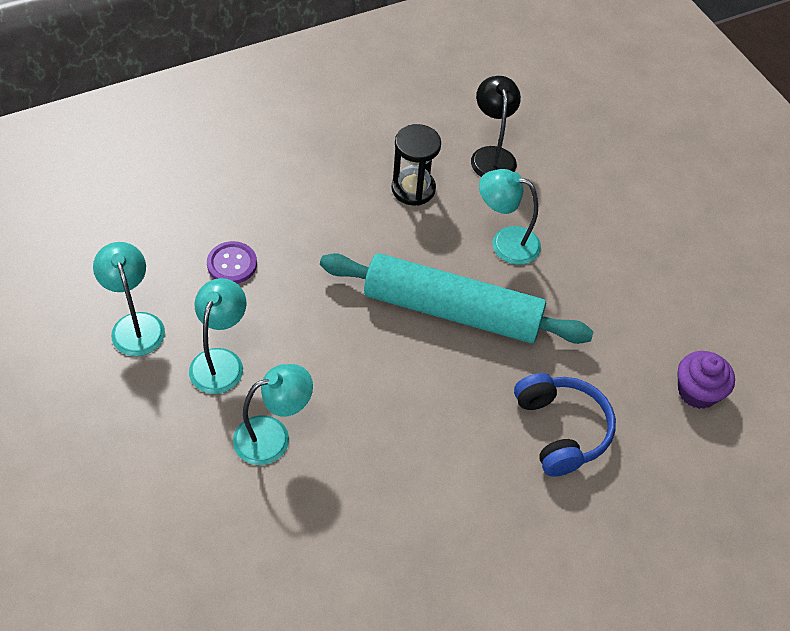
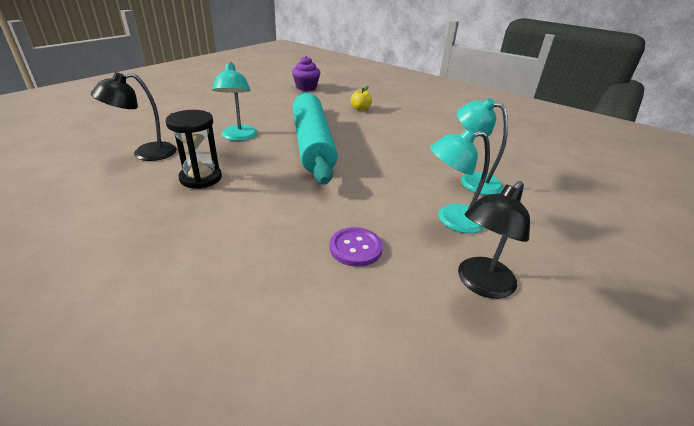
camera: 115 degrees left, 20 degrees down
(135, 324) = (480, 284): turquoise lamp -> black lamp
(561, 430) = (360, 109): blue headphones -> yellow apple

